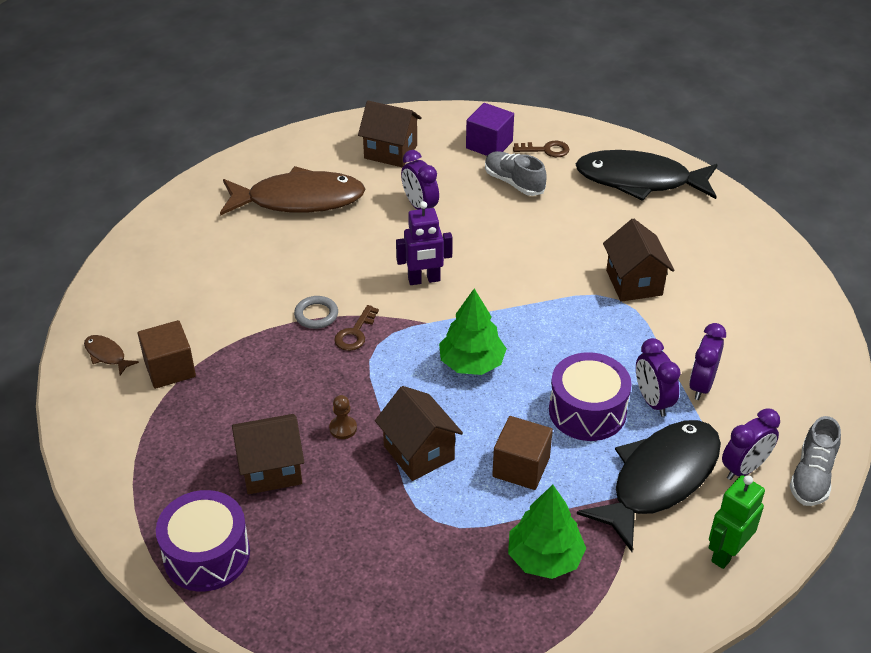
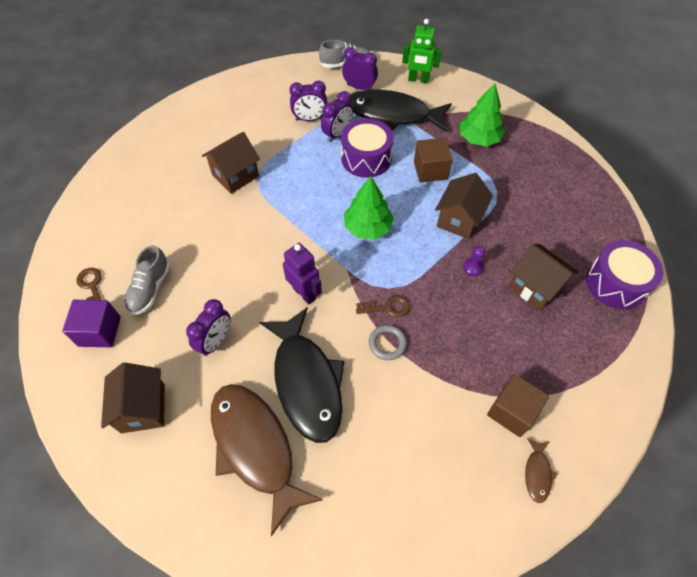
camera: 120 degrees left, 15 degrees up
(343, 428) = (473, 267): brown pawn -> purple pawn
(640, 180) = (112, 211): black fish -> black fish (307, 381)

